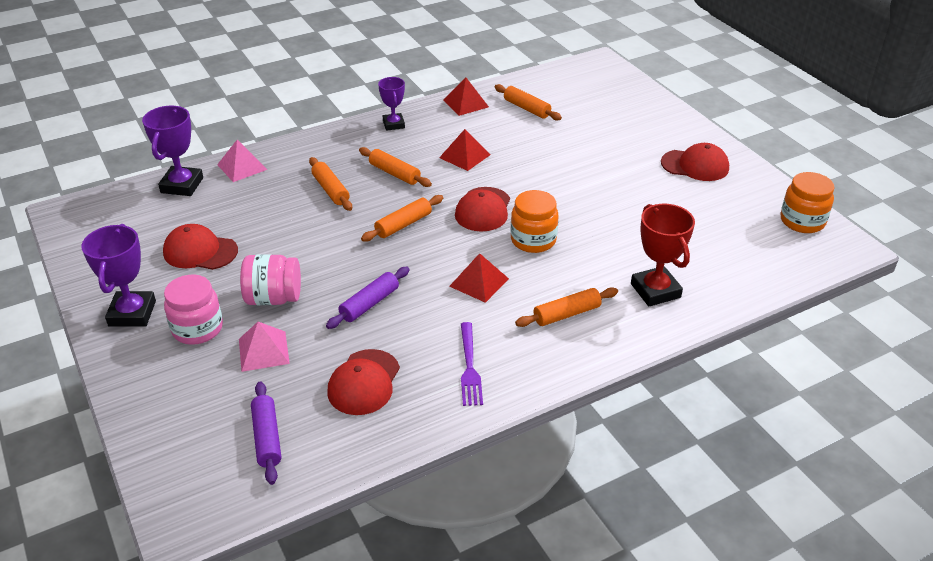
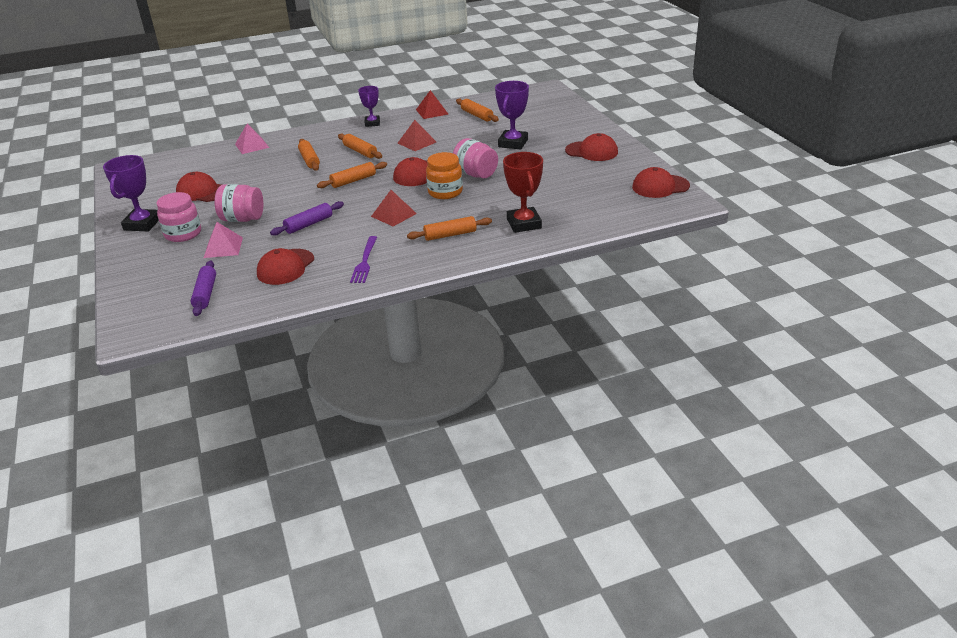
camera: 10 degrees right, 5 degrees down
(182, 185) = (205, 155): purple trophy -> purple trophy (513, 143)
(561, 208) = (475, 174): none -> pink jar
(802, 221) = (660, 186): orange jar -> red cap

